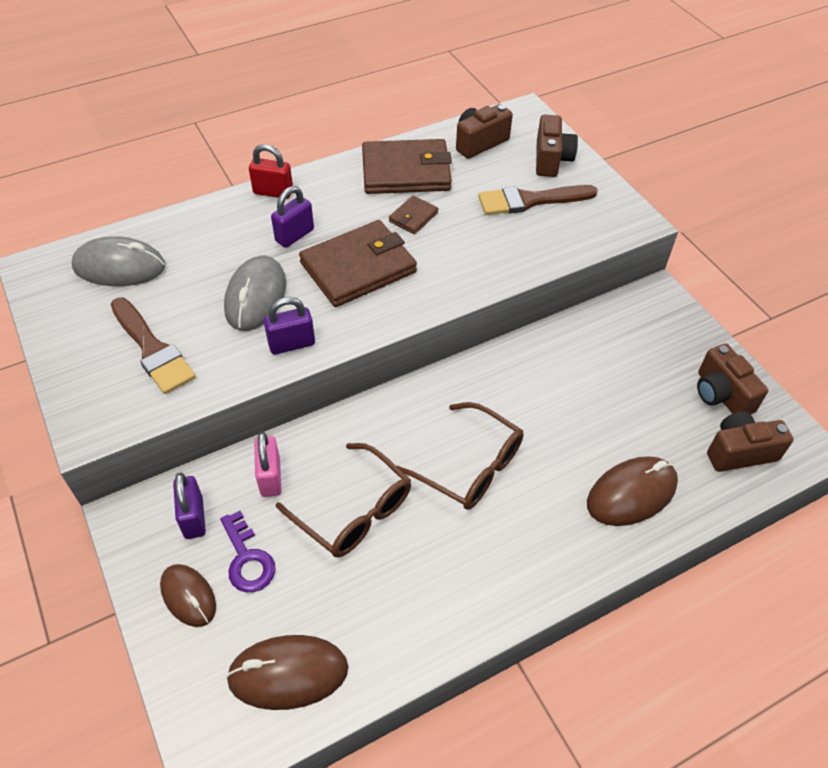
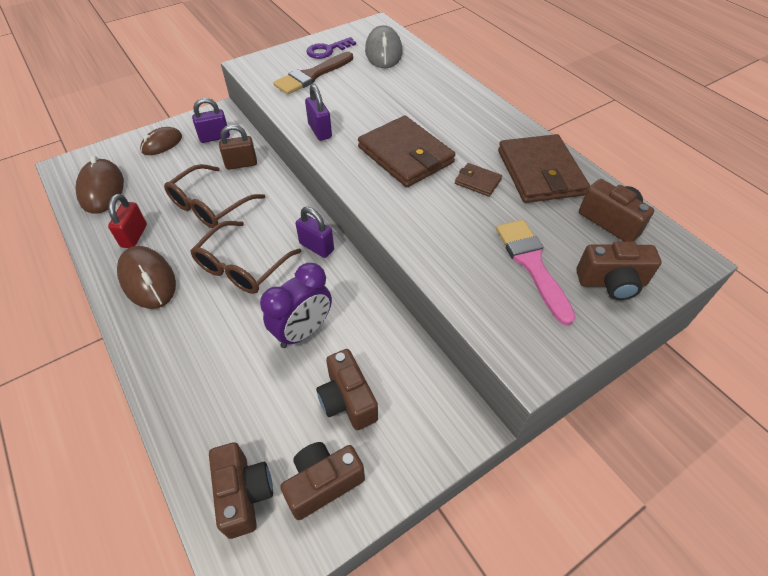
camera: 85 degrees right, 0 degrees up
(247, 559) = (182, 163): purple key -> purple key (327, 50)
(256, 297) = (364, 109): grey mouse -> none
(270, 477) = (241, 164): pink padlock -> brown padlock
(273, 192) = (481, 102): red padlock -> red padlock (134, 236)
(294, 235) = (434, 119): purple padlock -> purple padlock (316, 247)
(530, 200) = (532, 265): brown brush -> pink brush
(564, 406) = (303, 331): none -> purple clock
(631, 494) = (204, 383): brown mouse -> brown mouse (148, 280)
(641, 373) = (347, 400): none -> brown camera

